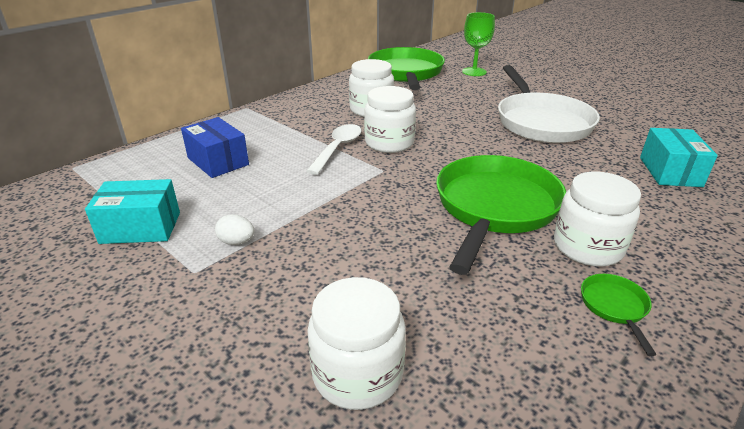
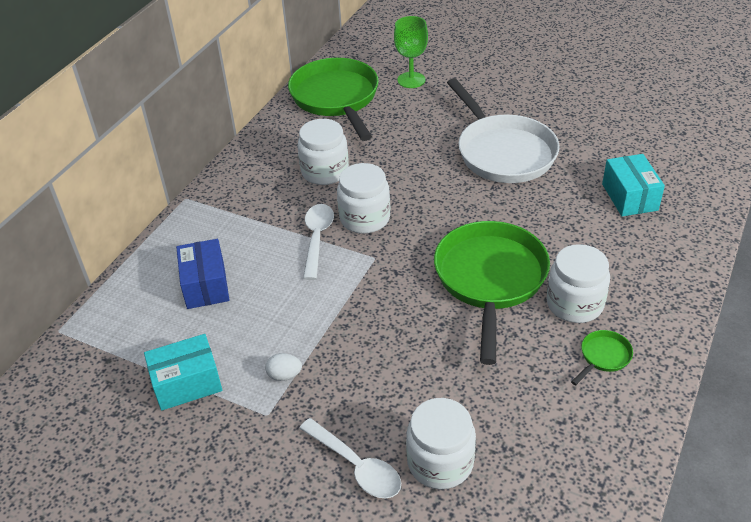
camera: 15 degrees left, 10 degrees up
(218, 161) = (205, 285): blue box -> blue box turned 45 degrees clockwise
(253, 349) = (356, 466): none -> white spoon
(614, 307) = (603, 356): green pan -> green pan turned 60 degrees clockwise

